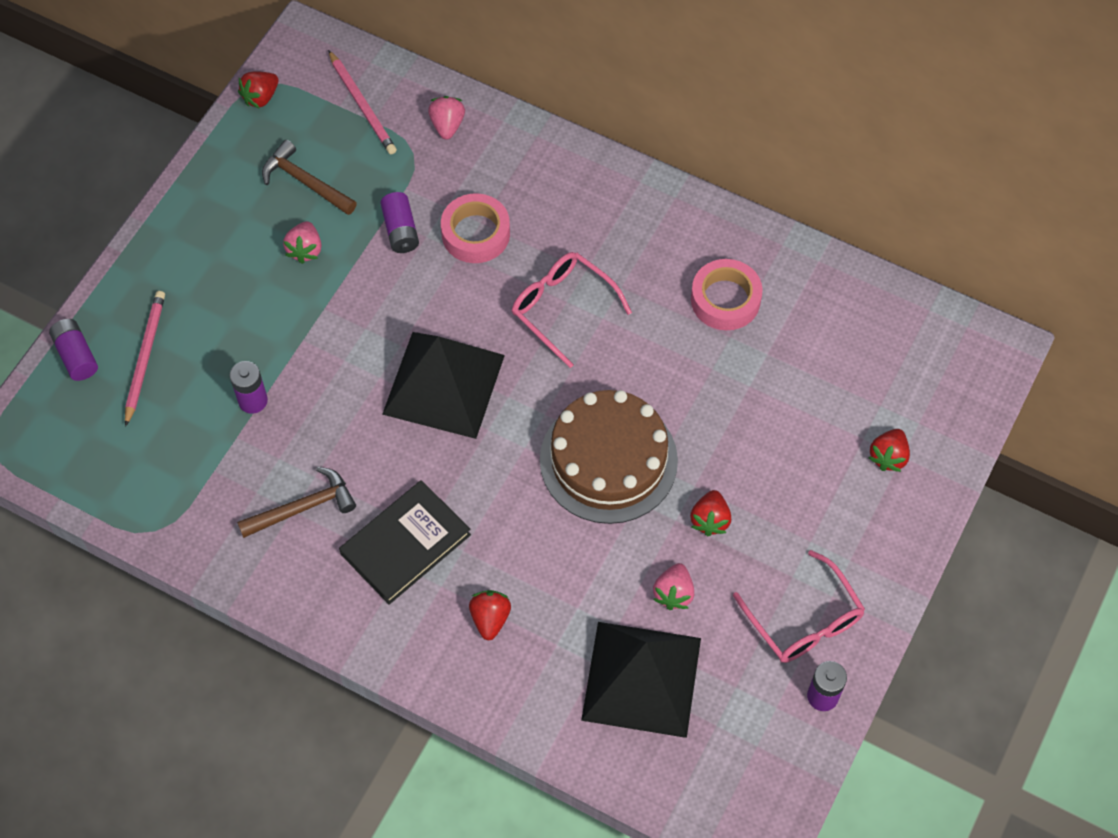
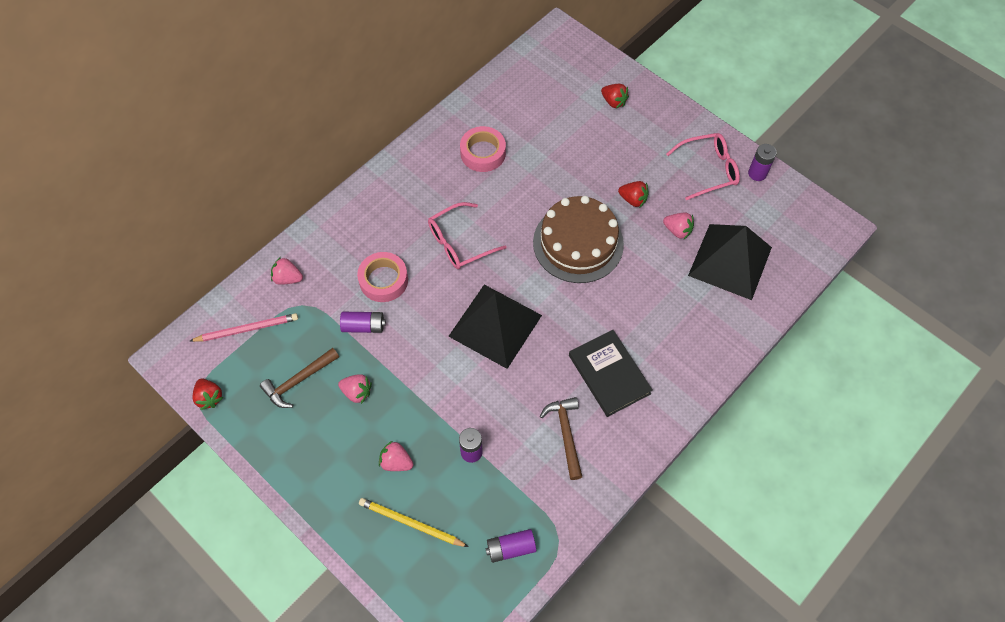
camera: 75 degrees left, 0 degrees up
(76, 356) = (393, 576): purple battery -> purple battery (510, 548)
(144, 358) = (411, 523): pink pencil -> yellow pencil
(221, 319) = (396, 462): none -> pink strawberry
(490, 618) = (673, 335): red strawberry -> none

